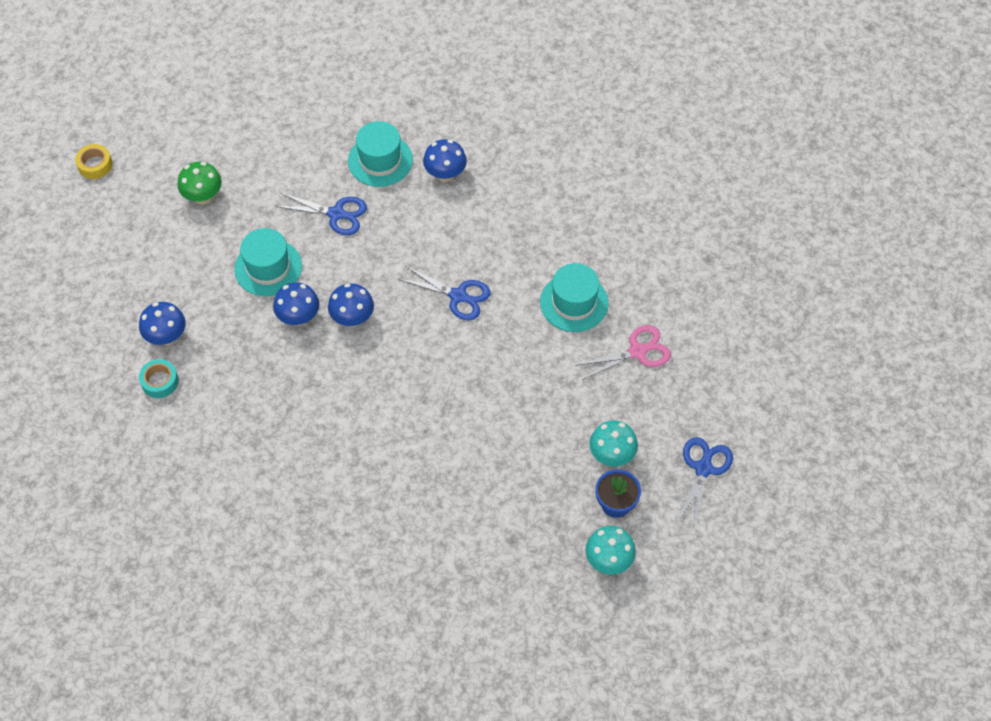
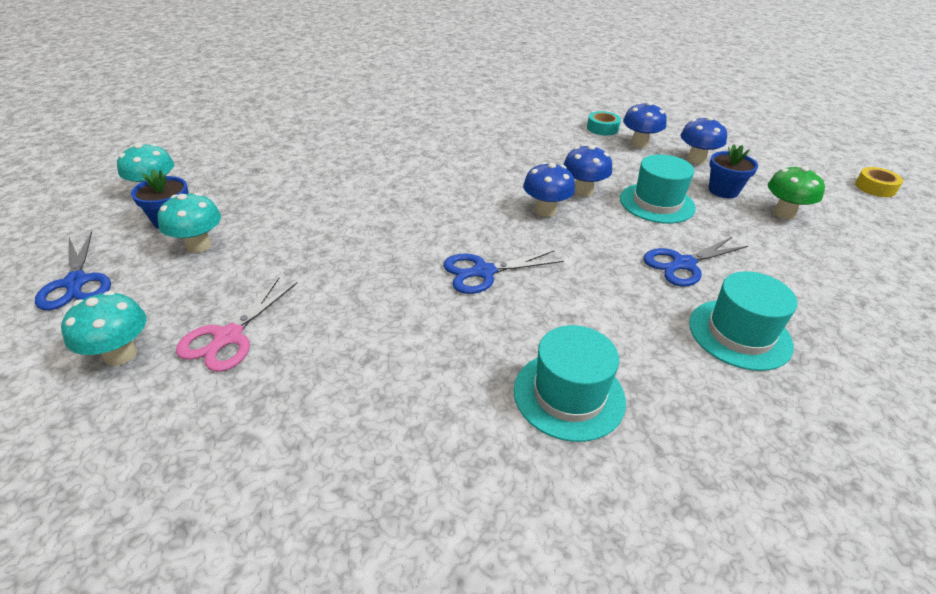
camera: 135 degrees right, 20 degrees down
(202, 242) = (723, 190): none -> blue flower pot
(445, 174) = (664, 370): blue mushroom -> blue mushroom (696, 160)
(574, 302) = (353, 338): turquoise hat -> turquoise hat (569, 395)
(698, 379) = (120, 354): none -> turquoise mushroom

